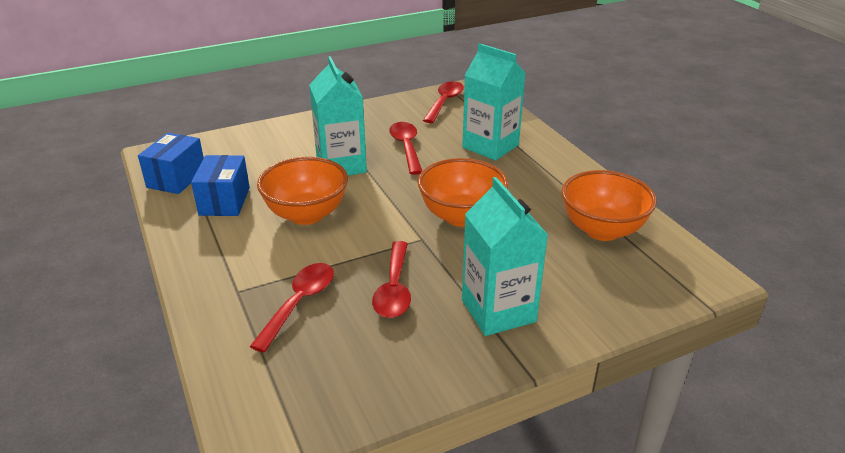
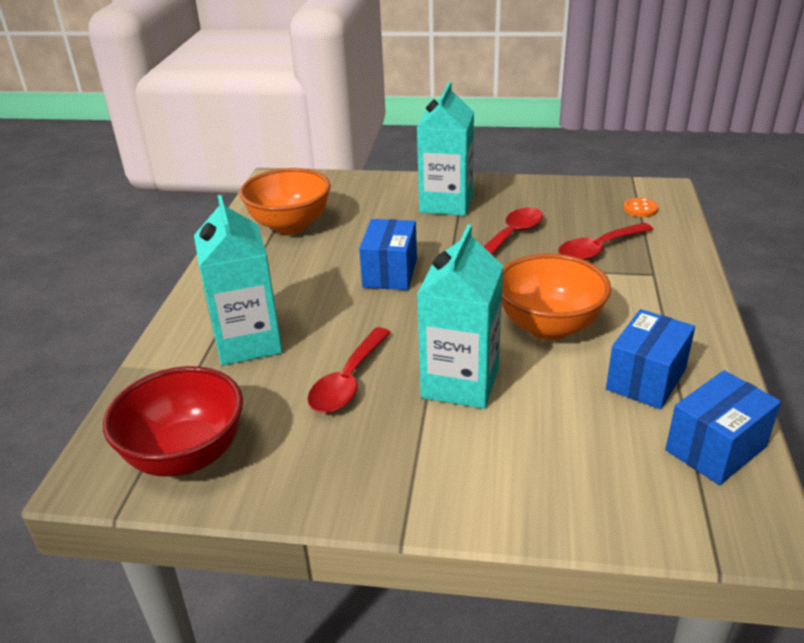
camera: 145 degrees left, 0 degrees up
(274, 387) = (640, 209): none -> orange button
(444, 102) = (186, 455): red spoon -> red bowl
(461, 216) = (390, 273): orange bowl -> blue box

